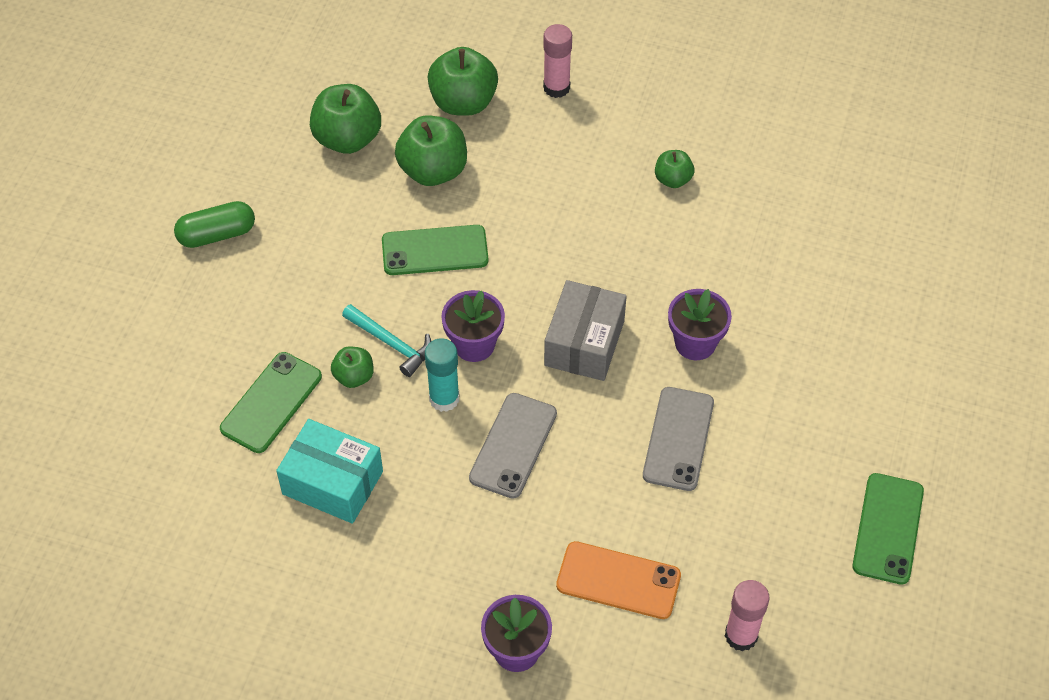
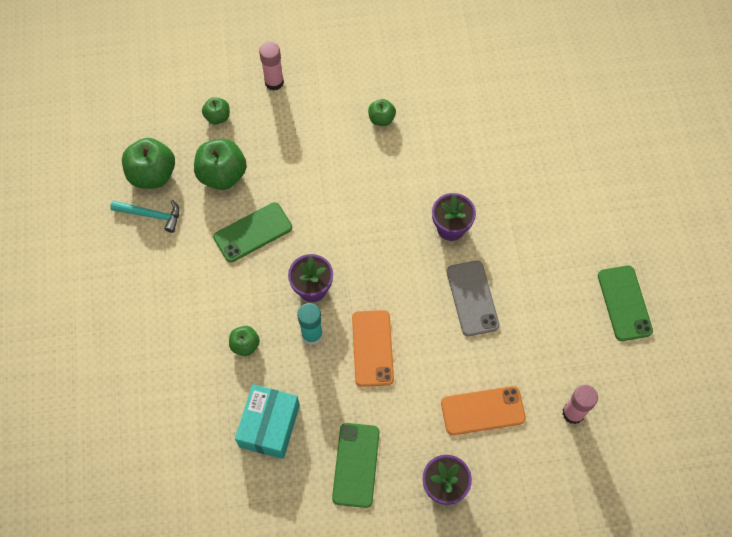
camera: 25 degrees left, 10 degrees up
(217, 234) = (98, 281): green capsule -> none
(271, 402) = (199, 387): green phone -> green phone (356, 465)
(332, 483) = (269, 426): turquoise box -> turquoise box turned 75 degrees counterclockwise
(391, 343) = (258, 311): turquoise hammer -> turquoise hammer (151, 215)
(463, 102) = (217, 117): green apple -> green apple, size x0.55
(513, 445) = (372, 348): grey phone -> orange phone
(584, 343) = (382, 257): grey box -> none

